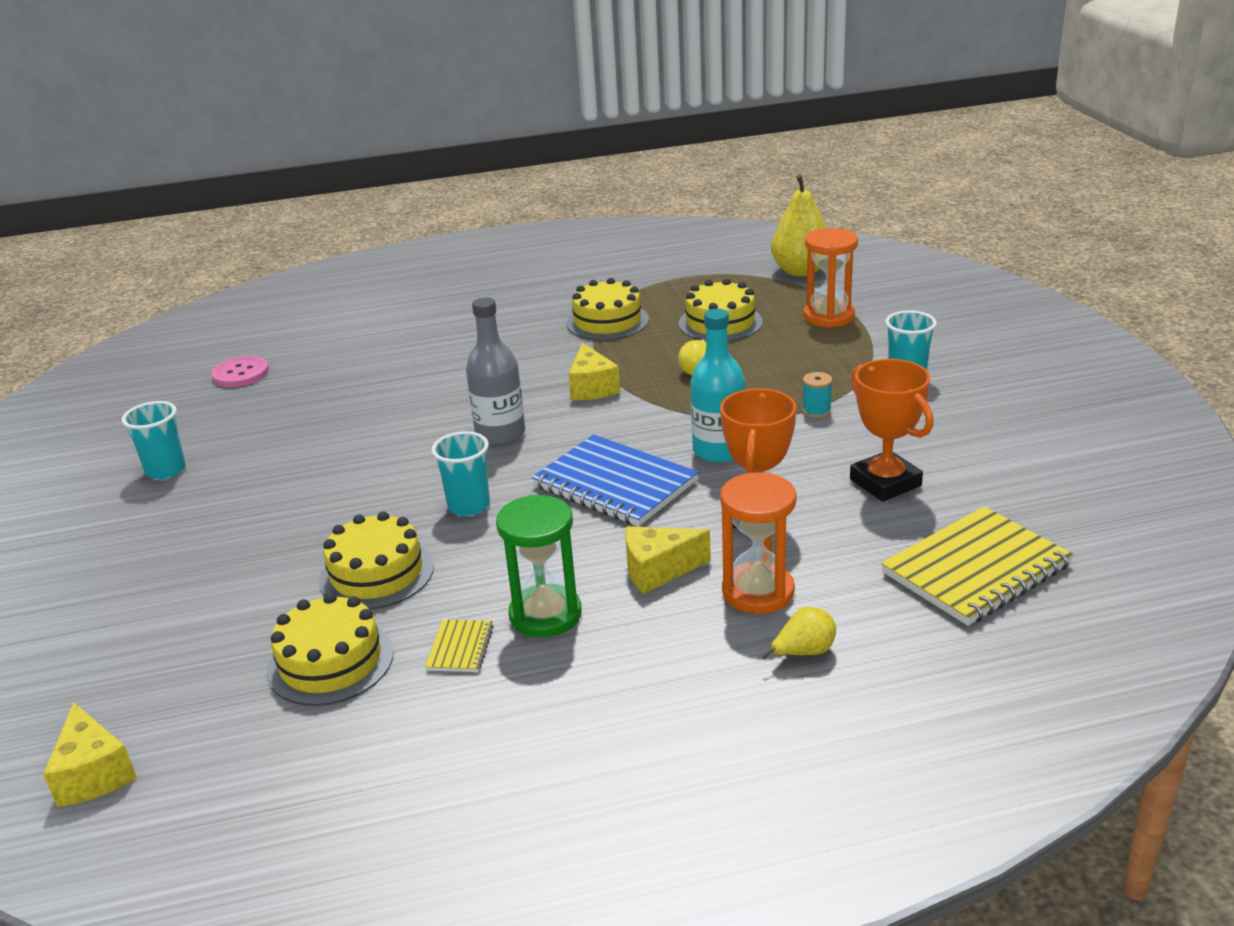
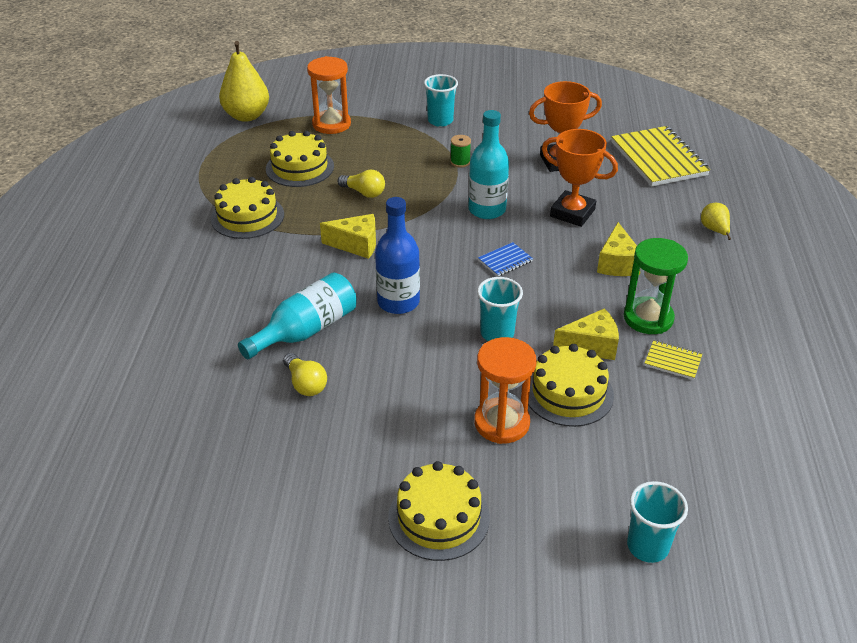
camera: 75 degrees left, 10 degrees up
(94, 774) = (771, 569): yellow cheese -> yellow cheese (591, 346)
(166, 470) = (324, 526): turquoise cup -> turquoise cup (647, 546)
(241, 374) = (147, 460): pink button -> none
(330, 662) = (670, 427): yellow cake -> yellow cake (439, 517)
(352, 416) = (305, 384): none -> yellow light bulb
(432, 397) = (306, 330): none -> turquoise bottle
(500, 434) = (398, 302): grey bottle -> blue bottle
(614, 484) = (505, 261): blue notebook -> blue notebook, size x0.45
(758, 592) = (653, 232): orange hourglass -> orange hourglass (501, 423)
(816, 411) = (460, 162): turquoise spool -> green spool

